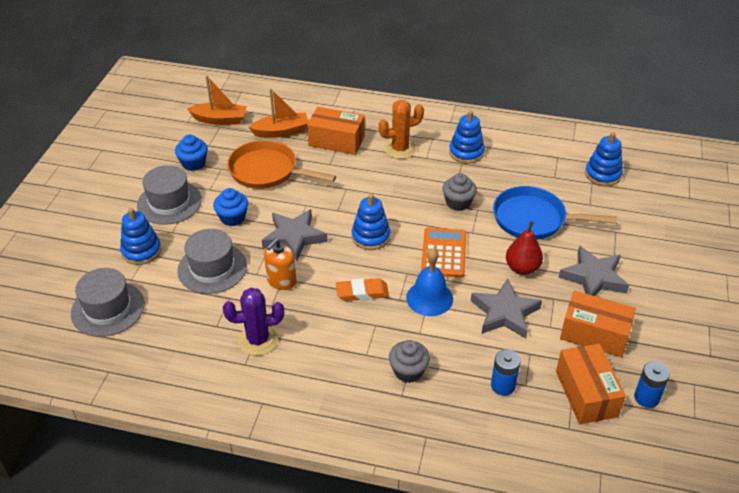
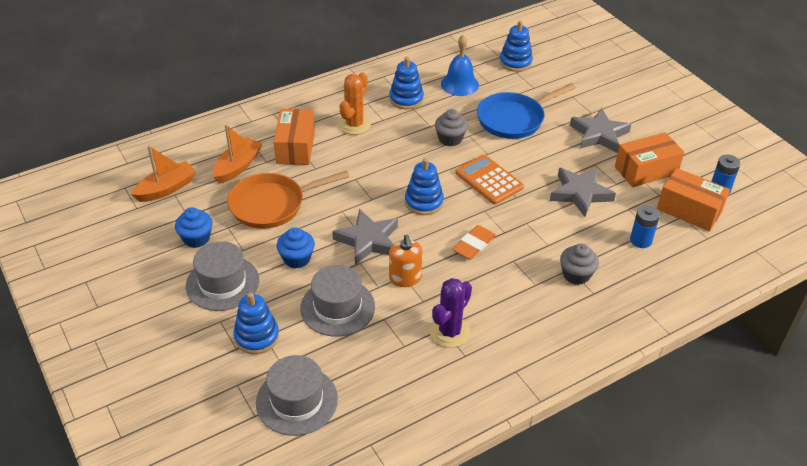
camera: 45 degrees left, 0 degrees up
(336, 141) = (295, 147): orange box -> orange box turned 60 degrees counterclockwise
(429, 298) = (522, 217): blue bell -> blue bell (459, 84)
(522, 268) = (551, 157): red pear -> none

